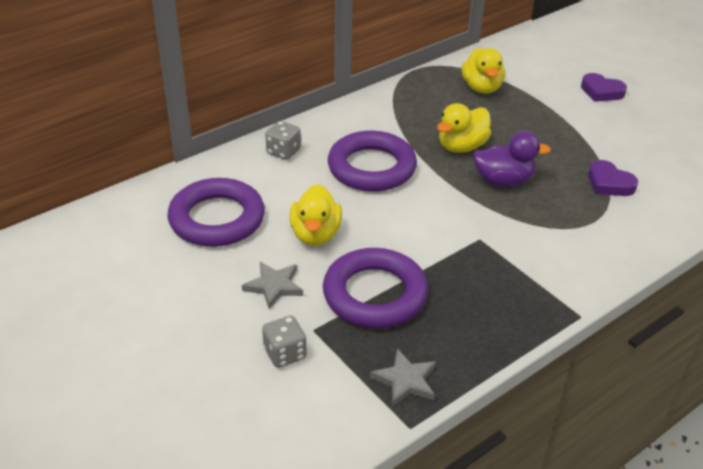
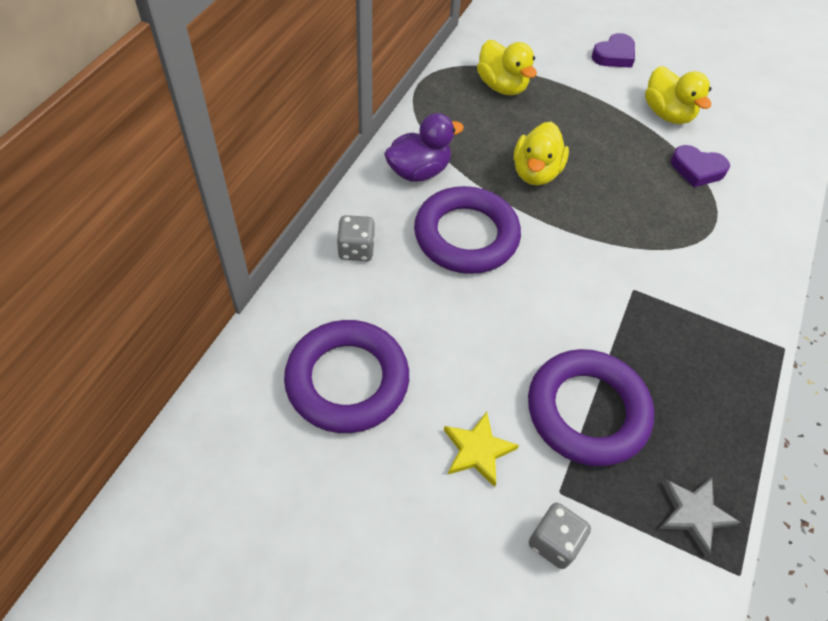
camera: 30 degrees left, 15 degrees up
(274, 286) = (477, 450): grey star -> yellow star
(315, 234) = (471, 355): yellow duck -> yellow duck (667, 114)
(503, 181) = (604, 203): purple duck -> purple duck (419, 171)
(601, 91) = (614, 55): purple heart -> purple heart turned 45 degrees counterclockwise

